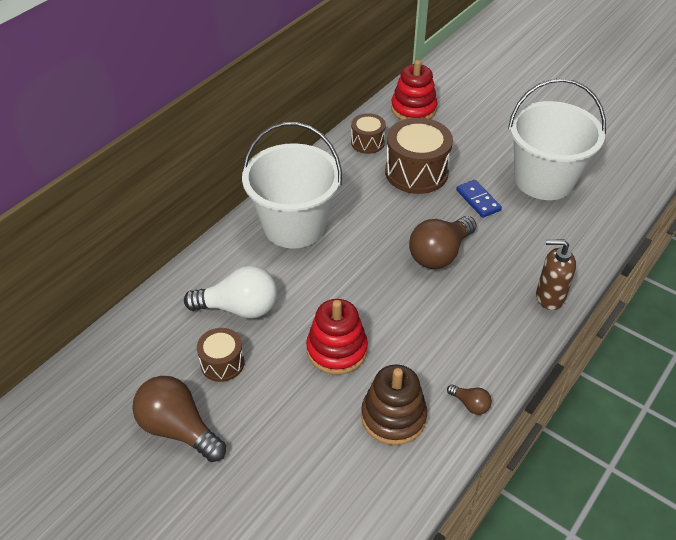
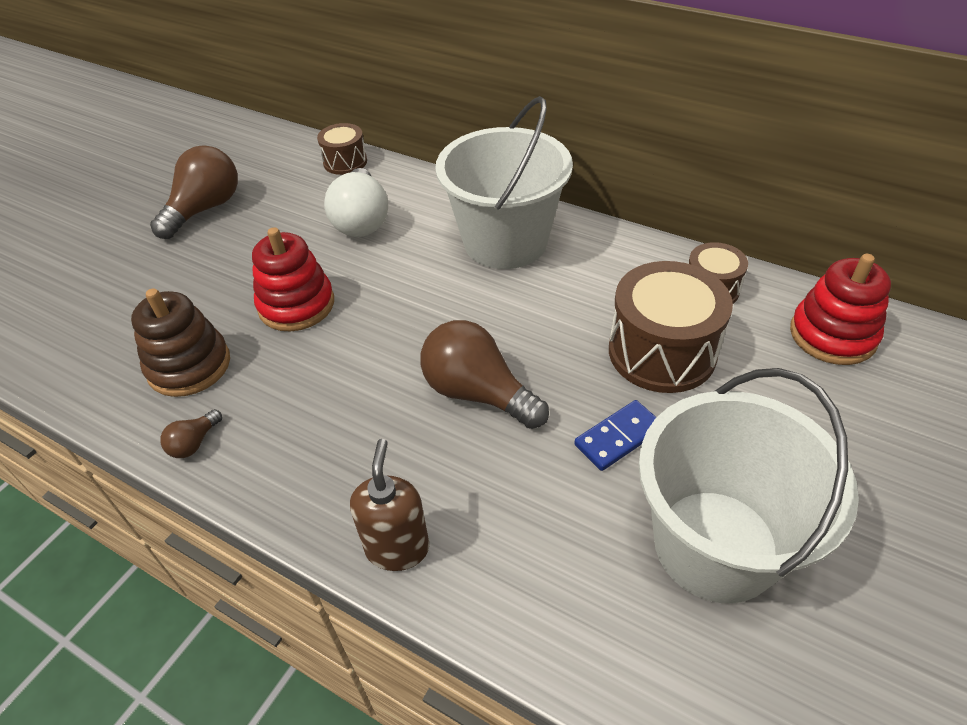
camera: 85 degrees right, 0 degrees up
(222, 363) = (283, 222): brown drum -> brown drum (345, 162)

